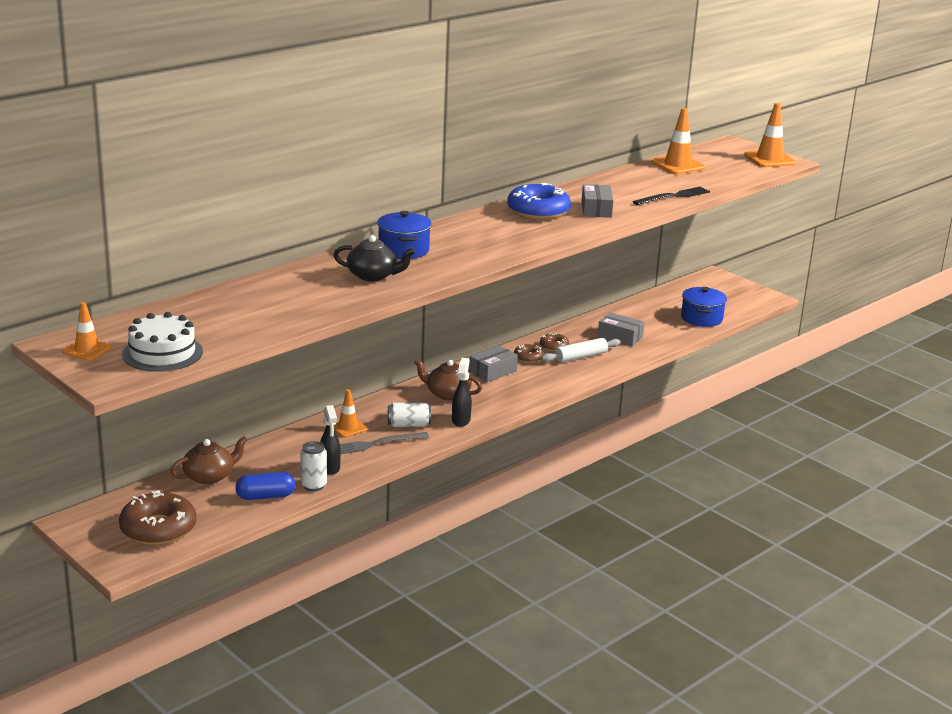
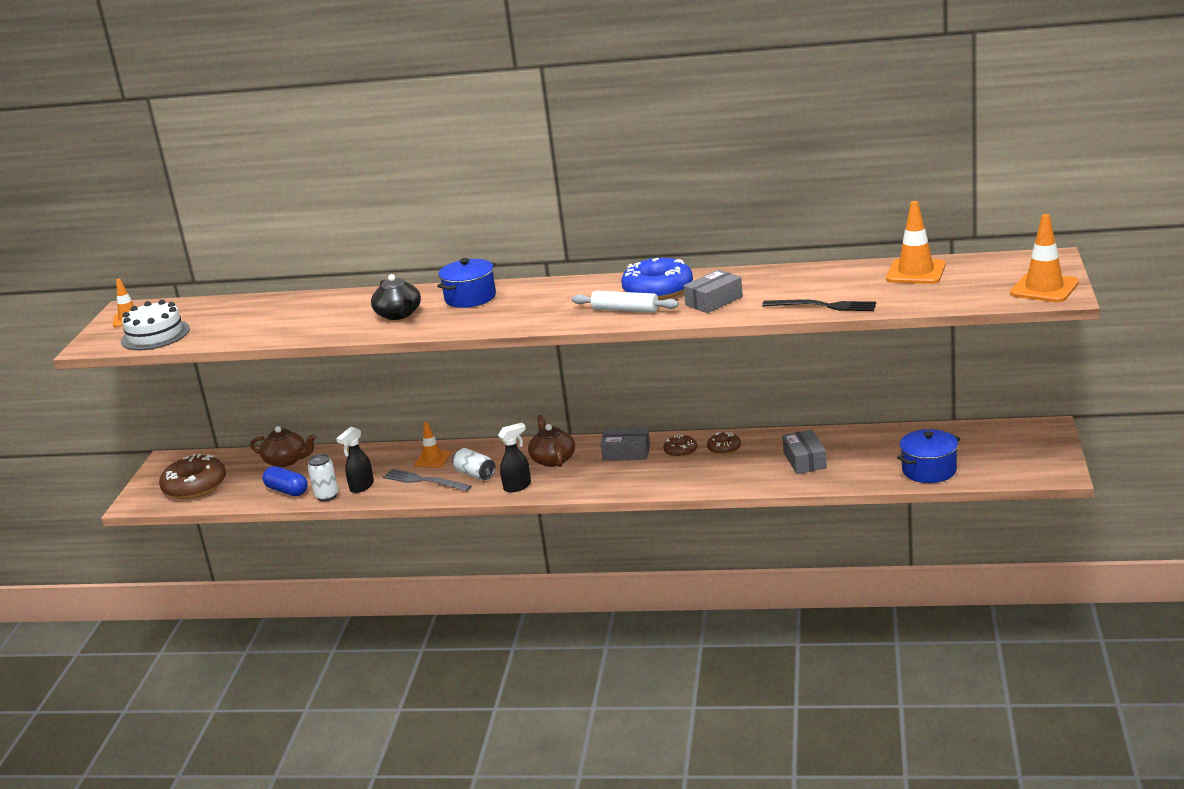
camera: 55 degrees right, 0 degrees up
(581, 356) = (728, 467): white rolling pin -> white rolling pin (625, 310)

